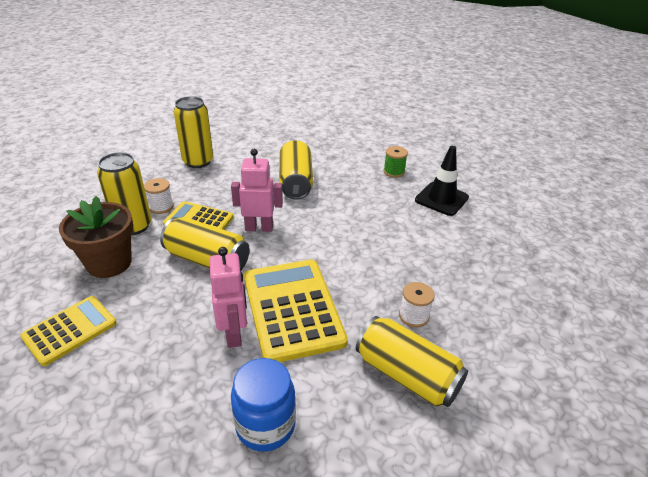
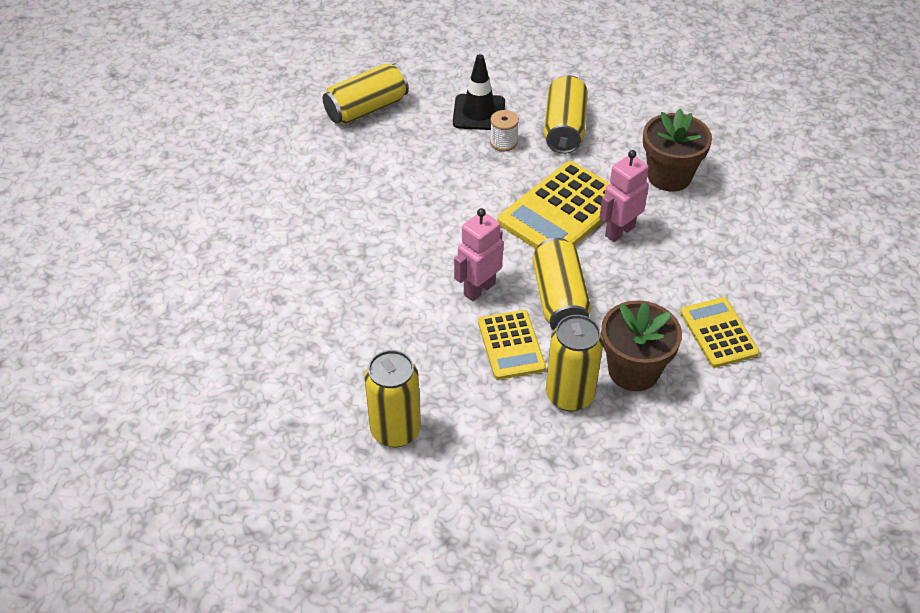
camera: 120 degrees left, 10 degrees up
(70, 330) = (718, 333): yellow calculator -> yellow calculator turned 60 degrees clockwise
(161, 207) = (518, 396): white spool -> none
(259, 228) = (479, 289): pink robot -> pink robot turned 75 degrees clockwise
(265, 425) = (669, 176): blue jar -> brown flower pot
(295, 182) = (367, 304): yellow can -> yellow can (366, 109)
(394, 172) = (275, 229): green spool -> none
(441, 199) = (307, 174): black traffic cone -> black traffic cone (479, 113)

